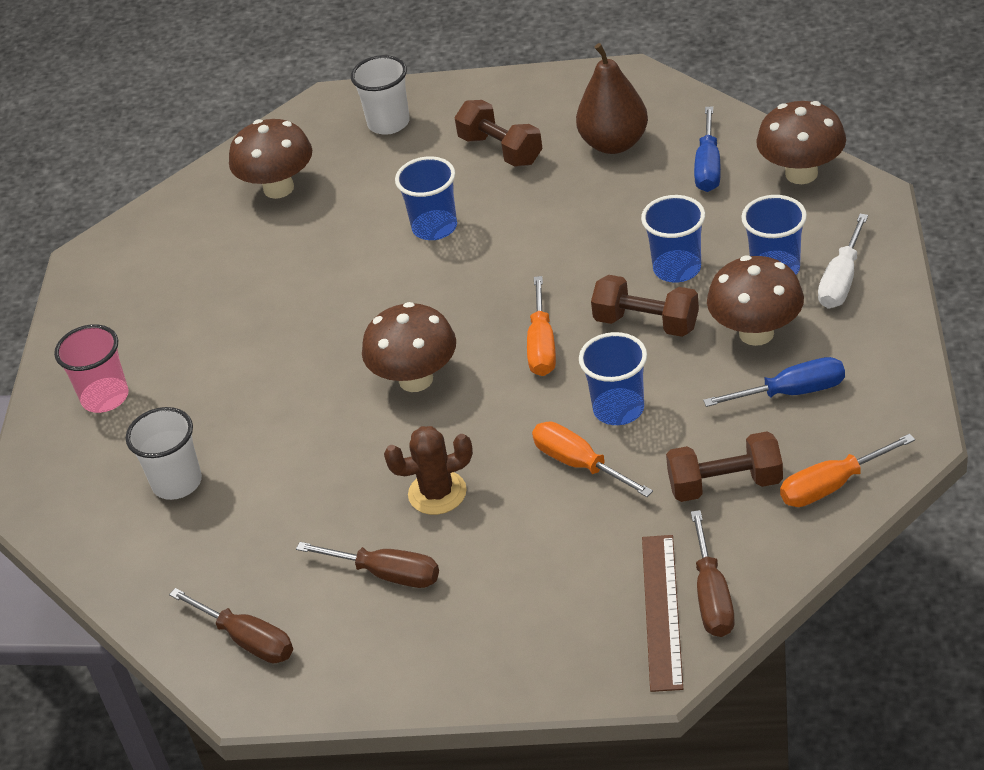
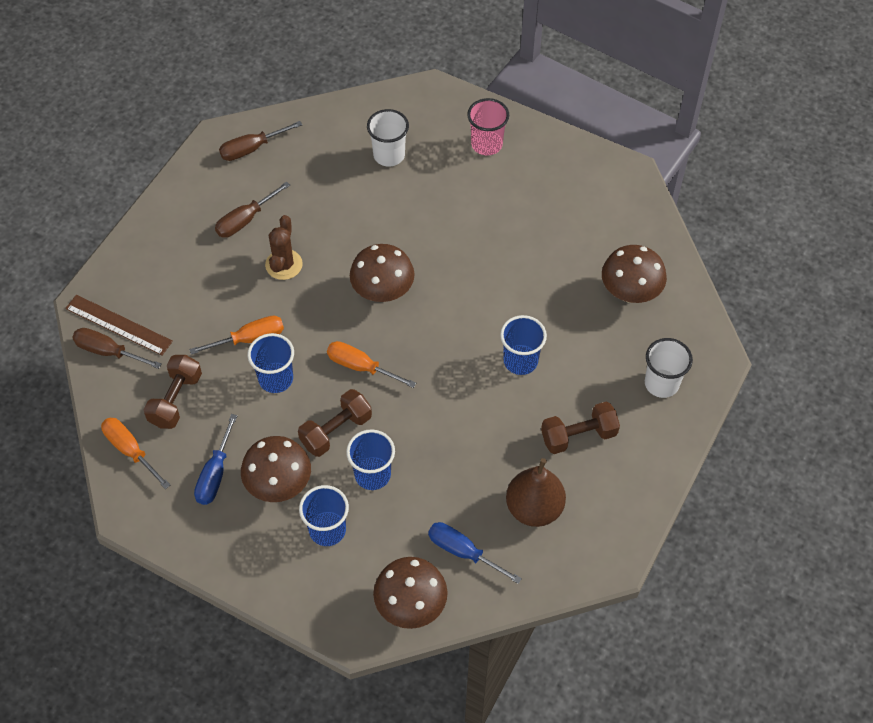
camera: 110 degrees right, 15 degrees up
(832, 485) = (130, 450): orange screwdriver -> orange screwdriver turned 45 degrees counterclockwise
(841, 280) = (287, 561): white screwdriver -> none

